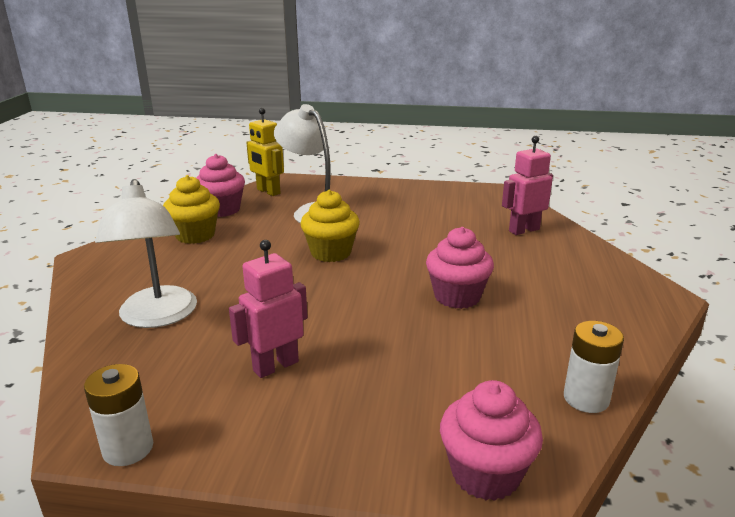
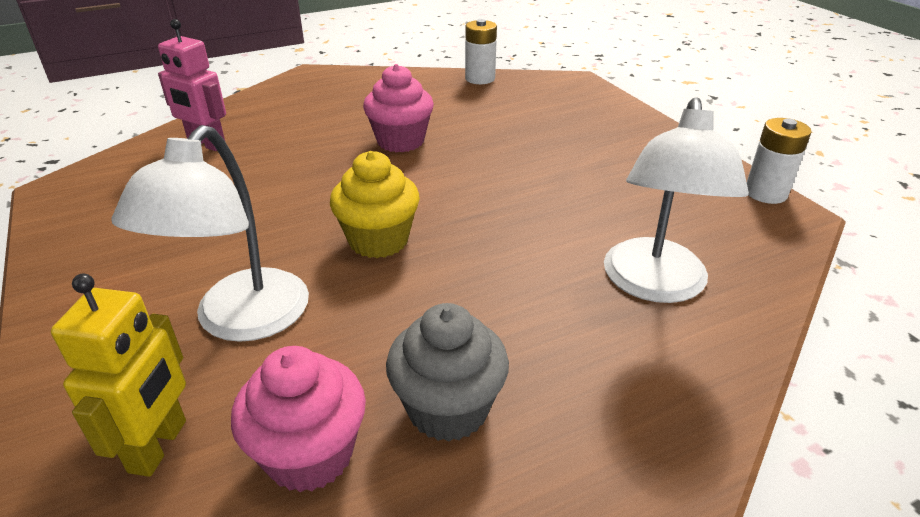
camera: 125 degrees left, 10 degrees up
(157, 317) = (655, 285): white lamp -> white lamp turned 150 degrees clockwise
(195, 235) = (448, 409): yellow cupcake -> grey cupcake
(275, 366) = (607, 180): pink robot -> none
(485, 474) = (583, 89): pink cupcake -> none

